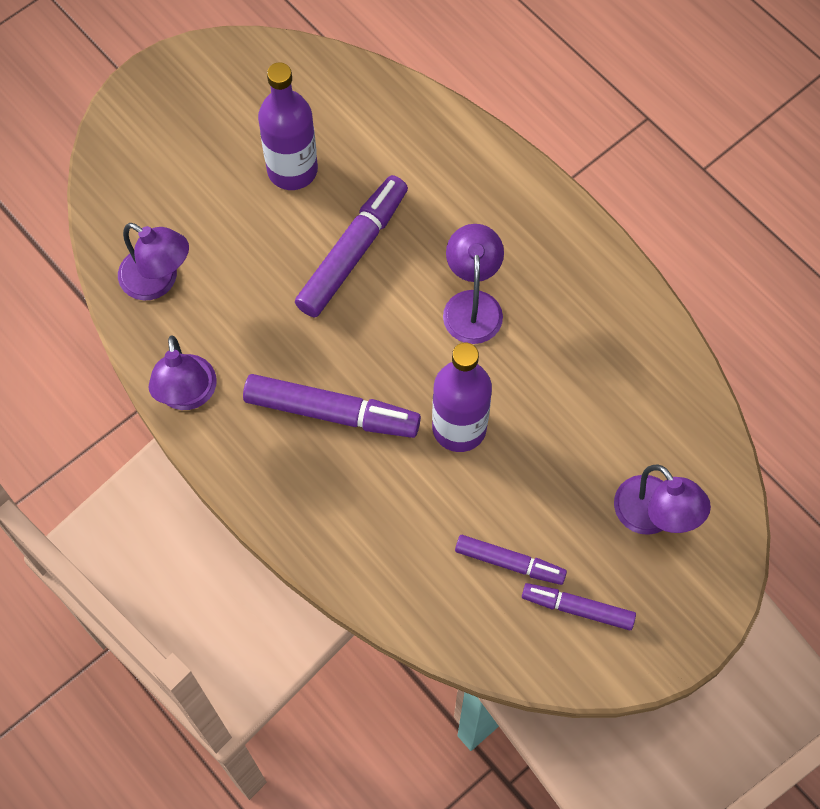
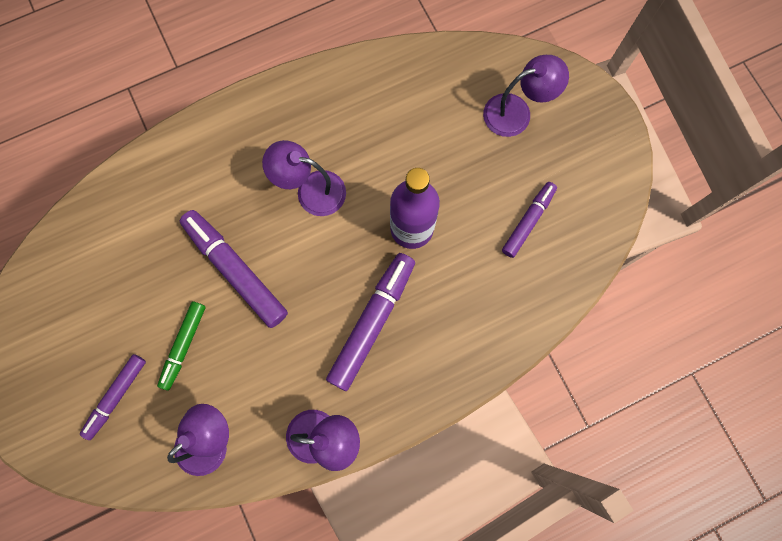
camera: 75 degrees left, 10 degrees up
(254, 225) = (184, 346): none -> green marker
(292, 170) = (142, 301): purple bottle -> none
(577, 609) = (573, 184): purple marker -> purple marker (116, 396)

